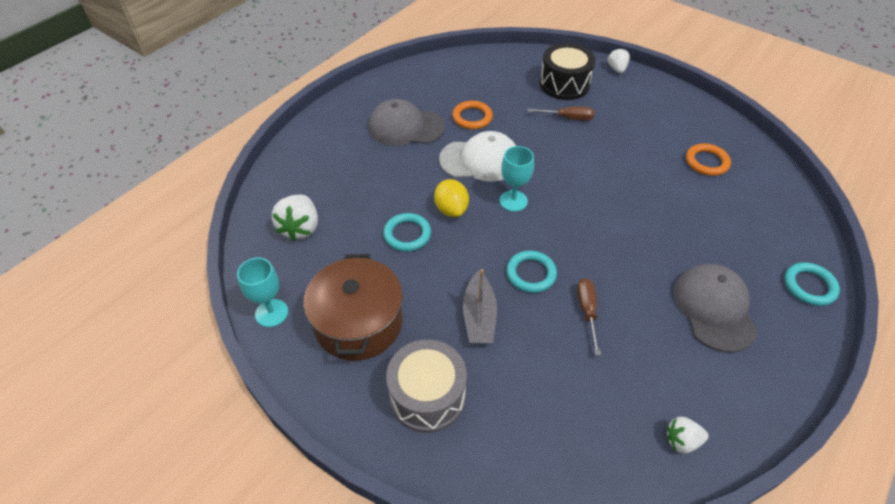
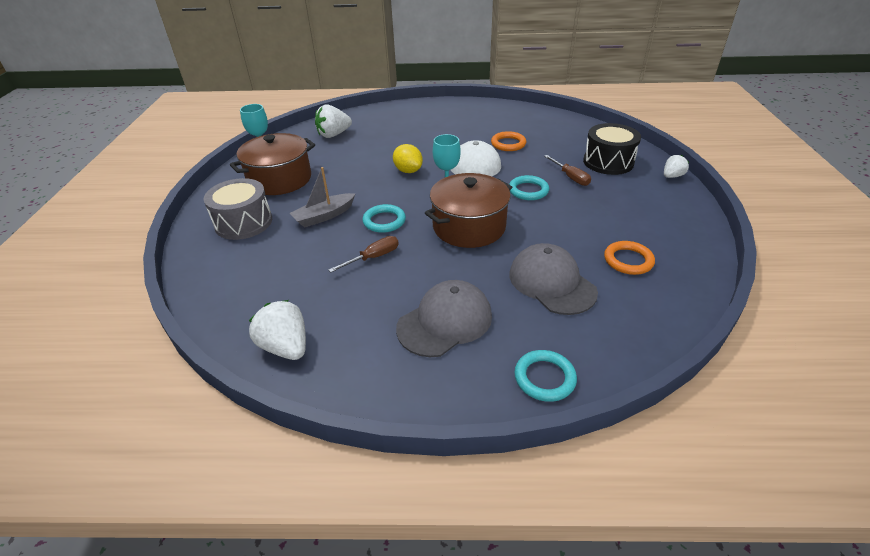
camera: 55 degrees right, 10 degrees down
(406, 127) = (462, 128): grey cap -> grey cap (551, 283)
(407, 234) = (367, 166): turquoise ring -> turquoise ring (528, 190)
(451, 209) = (408, 171): yellow lemon -> yellow lemon turned 75 degrees counterclockwise
(590, 221) = (469, 227): none -> brown pot
(682, 441) = (286, 347): white strawberry -> white strawberry, size x1.65

